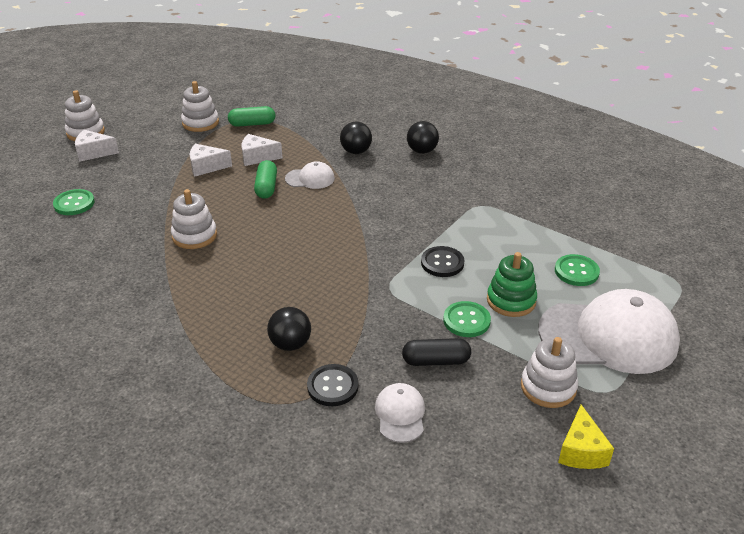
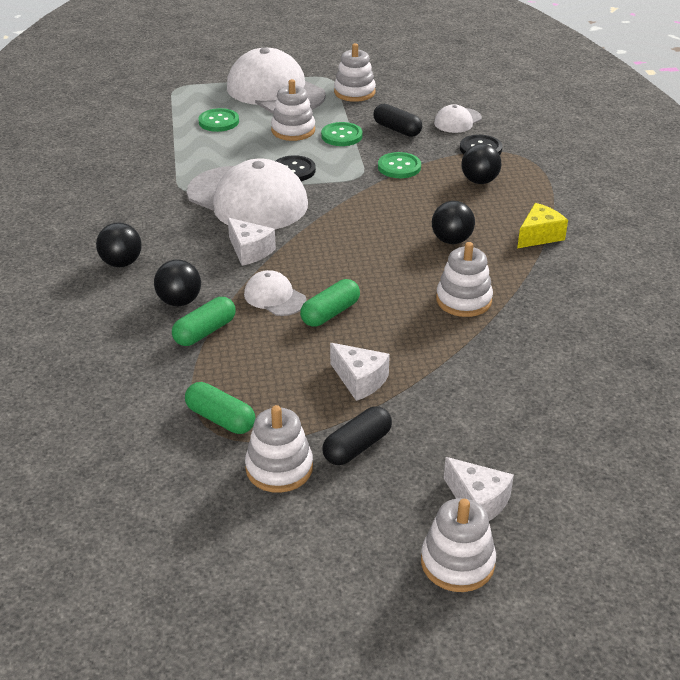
camera: 135 degrees left, 0 degrees up
(74, 203) = (563, 418): green button -> green button (399, 167)
(174, 144) = (357, 446): none -> black capsule
(250, 273) = (451, 240): none -> black ball
(257, 157) = (287, 358): white cheese -> white cheese (250, 251)
(318, 147) = (205, 332): none -> green capsule
(430, 223) = (247, 199): none -> white cap
(511, 300) = (293, 130): green stacking toy -> white stacking toy
(581, 451) = (385, 70): yellow cheese -> yellow cheese (539, 236)

